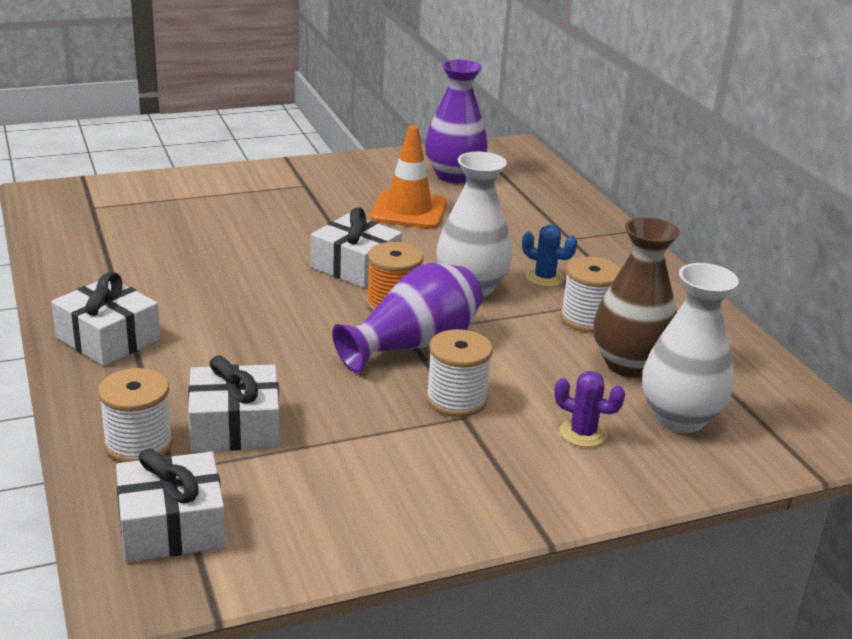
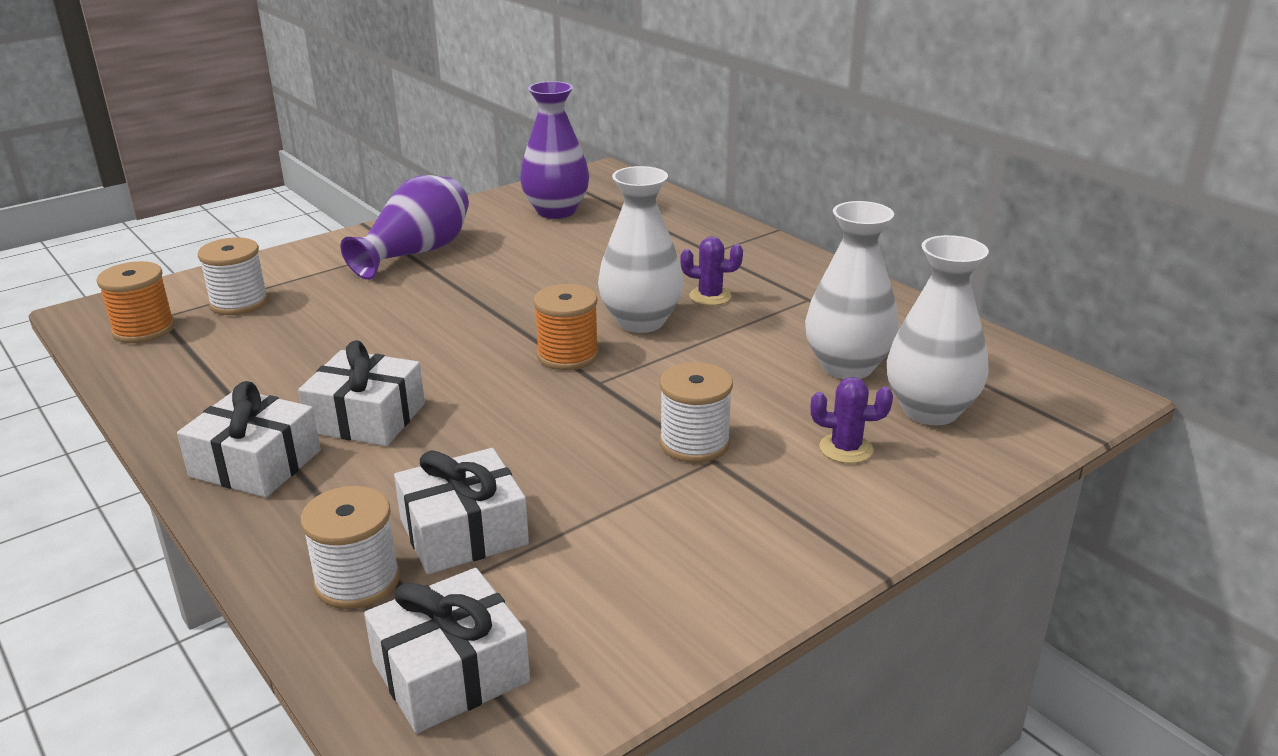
camera: 15 degrees left, 0 degrees up
(75, 215) = (144, 329): none -> orange spool
(355, 266) = (504, 323): white gift -> white gift (366, 418)
(409, 210) = (529, 254): orange traffic cone -> none
(414, 345) = (615, 394): purple vase -> purple vase (416, 253)
(544, 278) = (710, 296): blue cactus -> purple cactus
(587, 319) = (777, 329): white spool -> white spool (239, 303)
(629, 364) = (847, 367): brown vase -> white vase

